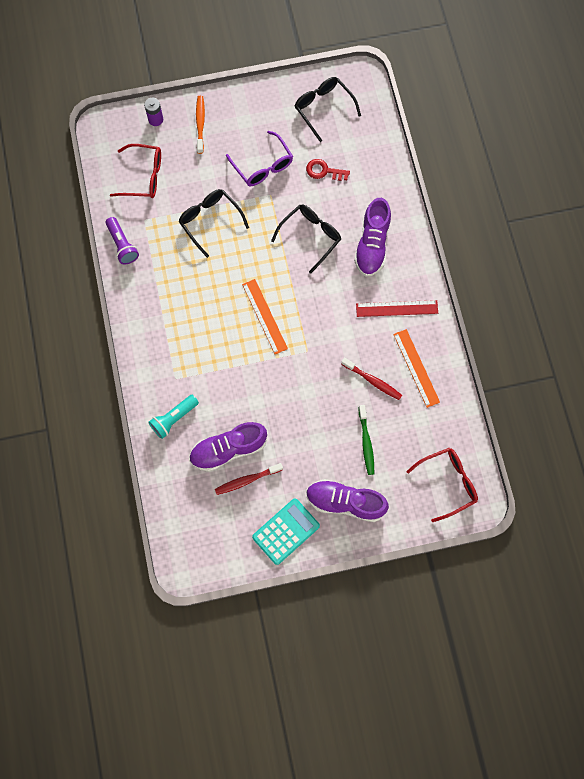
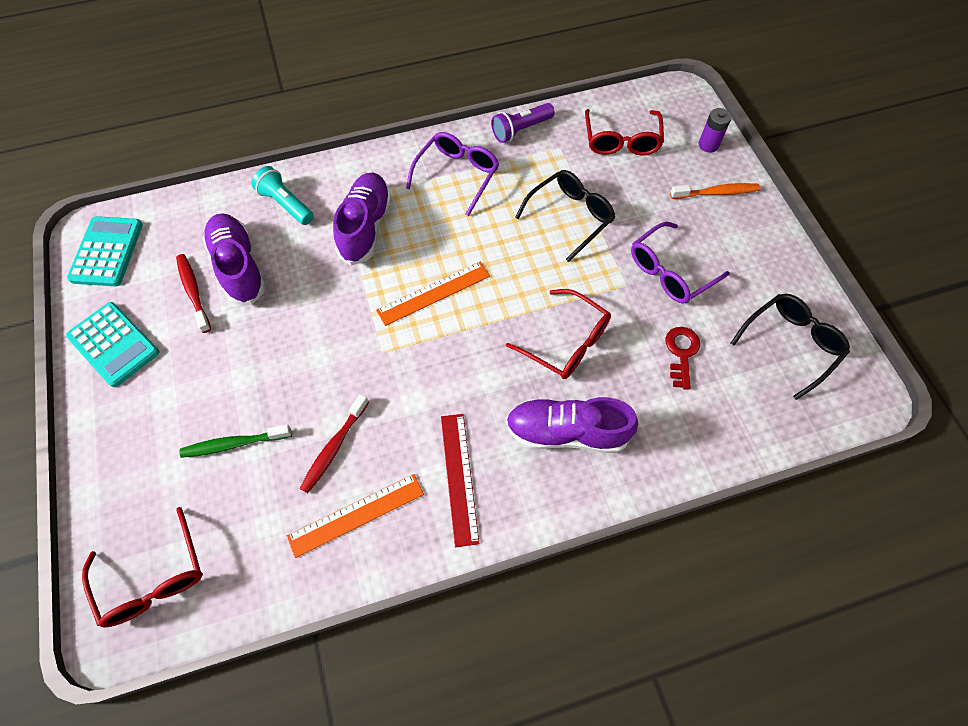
camera: 85 degrees right, 10 degrees down
(162, 294) = (457, 175): none -> purple glasses
(204, 549) = (107, 252): none -> turquoise calculator
(310, 237) = (566, 342): black glasses -> red glasses
(345, 502) = (144, 420): purple shoe -> purple shoe (365, 227)

